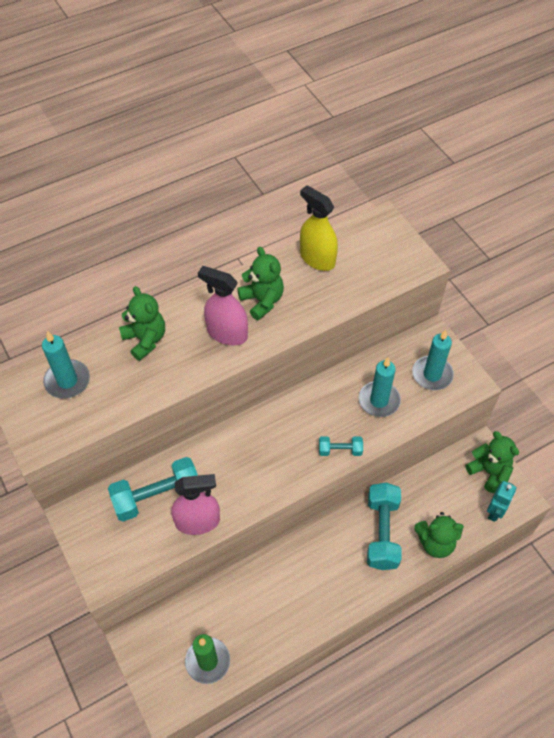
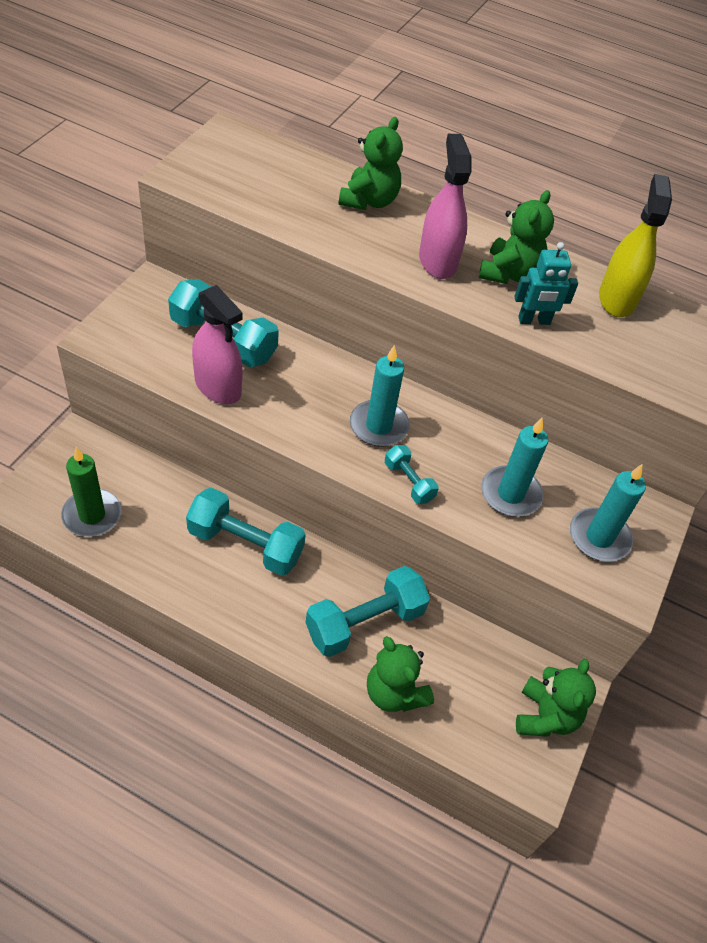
camera: 50 degrees right, 5 degrees down
(67, 381) = (269, 165): turquoise candle -> turquoise candle (378, 426)
(288, 572) = (245, 544): none -> turquoise dumbbell
(495, 512) = (492, 750): turquoise robot -> turquoise robot (534, 321)

